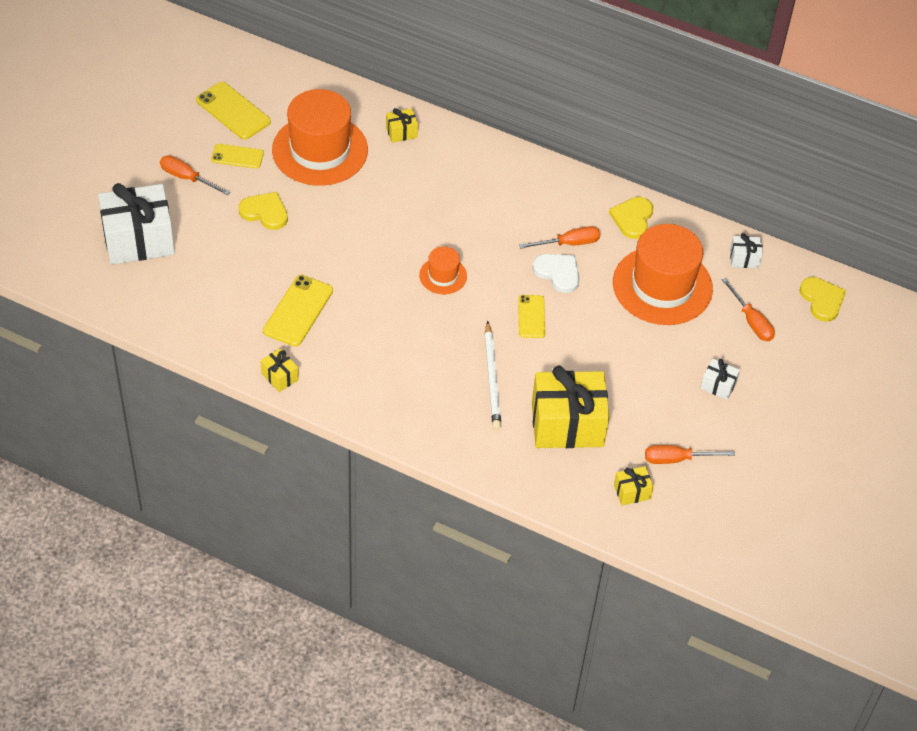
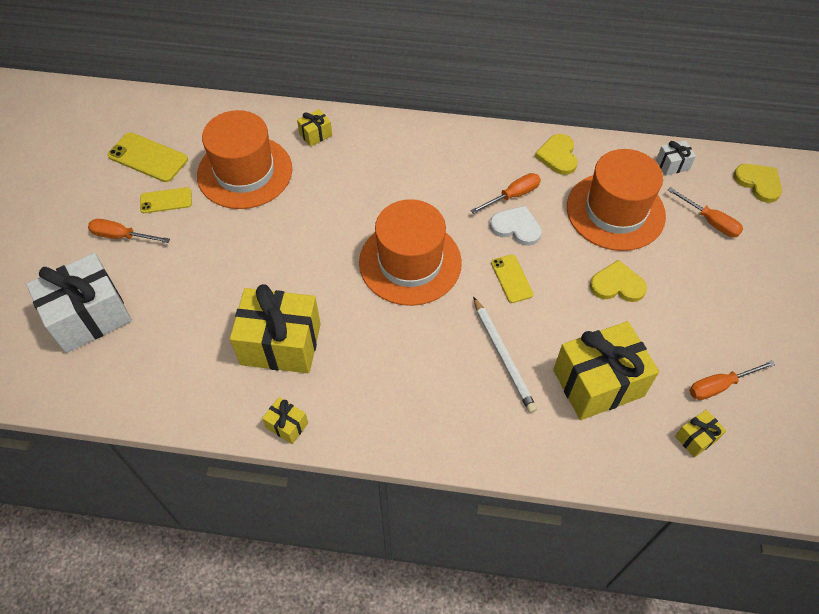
camera: 15 degrees left, 5 degrees up
(265, 212) = (212, 249): yellow heart -> yellow heart (617, 285)
(298, 311) = (281, 344): yellow phone -> yellow gift
(443, 276) = (410, 262): orange hat -> orange hat, size x2.10
(718, 385) = (715, 295): white gift -> none

